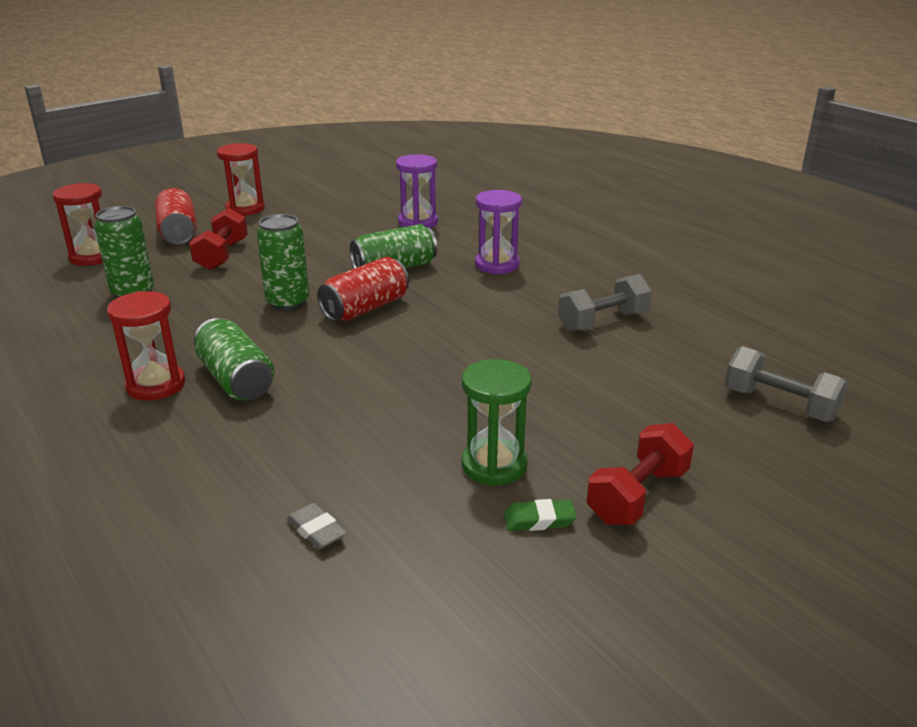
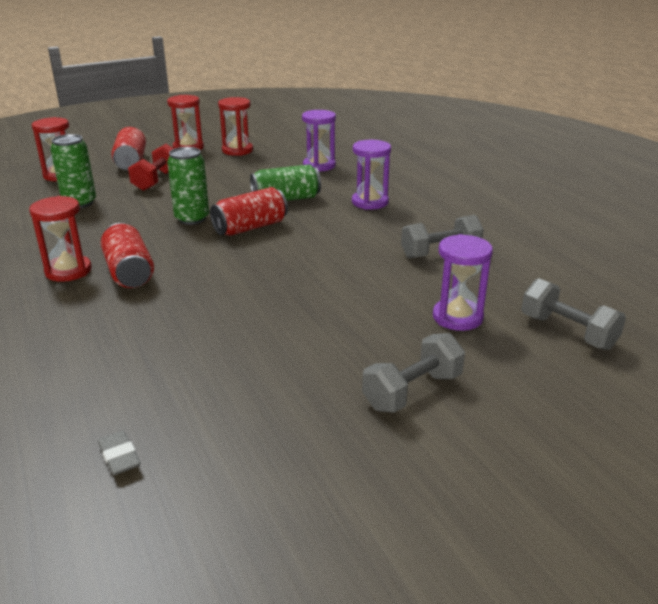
camera: 10 degrees right, 0 degrees up
(236, 380) = (129, 272): green can -> red can
(309, 209) = (237, 150): none -> red hourglass
(316, 530) = (143, 389): grey eraser -> grey eraser (119, 457)
(494, 465) = (303, 355): green hourglass -> none
(539, 520) = (322, 401): green eraser -> none
(637, 495) = (412, 391): red dumbbell -> grey dumbbell
(653, 399) = (457, 317): none -> purple hourglass

